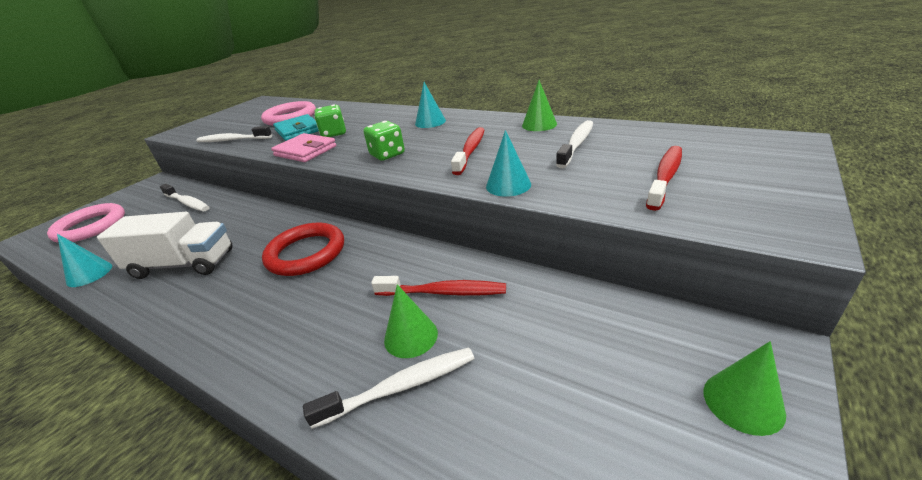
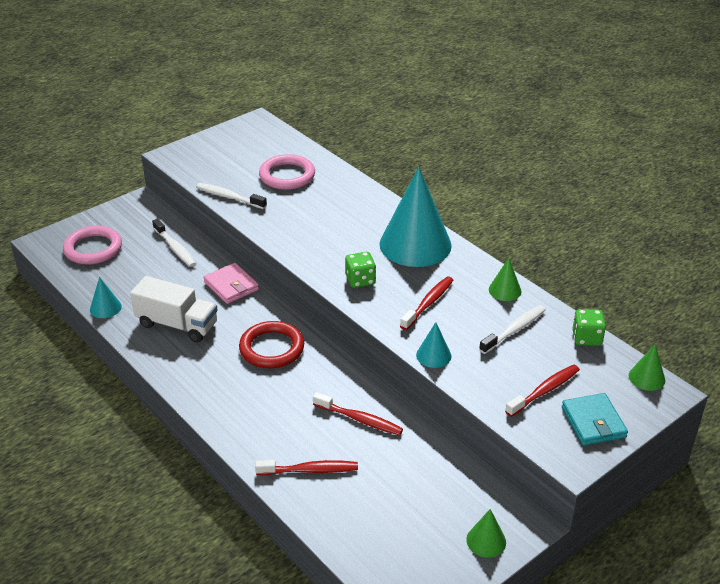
camera: 15 degrees right, 5 degrees up
(298, 130) = (291, 206): turquoise wallet -> turquoise wallet (593, 422)
(305, 151) = (293, 245): pink wallet -> pink wallet (231, 286)
(334, 134) = (323, 226): green dice -> green dice (586, 338)
(401, 387) = (310, 470): white toothbrush -> red toothbrush
(411, 336) = (326, 442): green cone -> green cone (646, 378)
(430, 122) = (415, 244): turquoise cone -> turquoise cone, size x2.33

